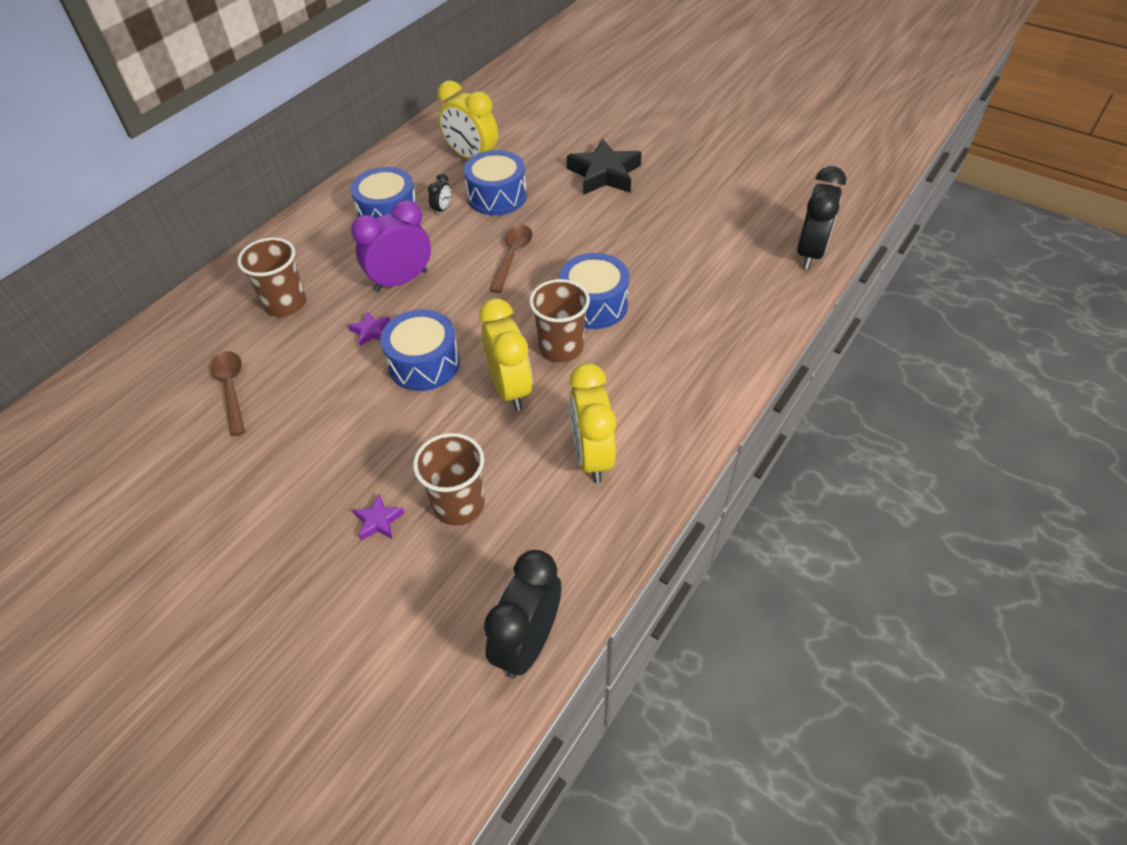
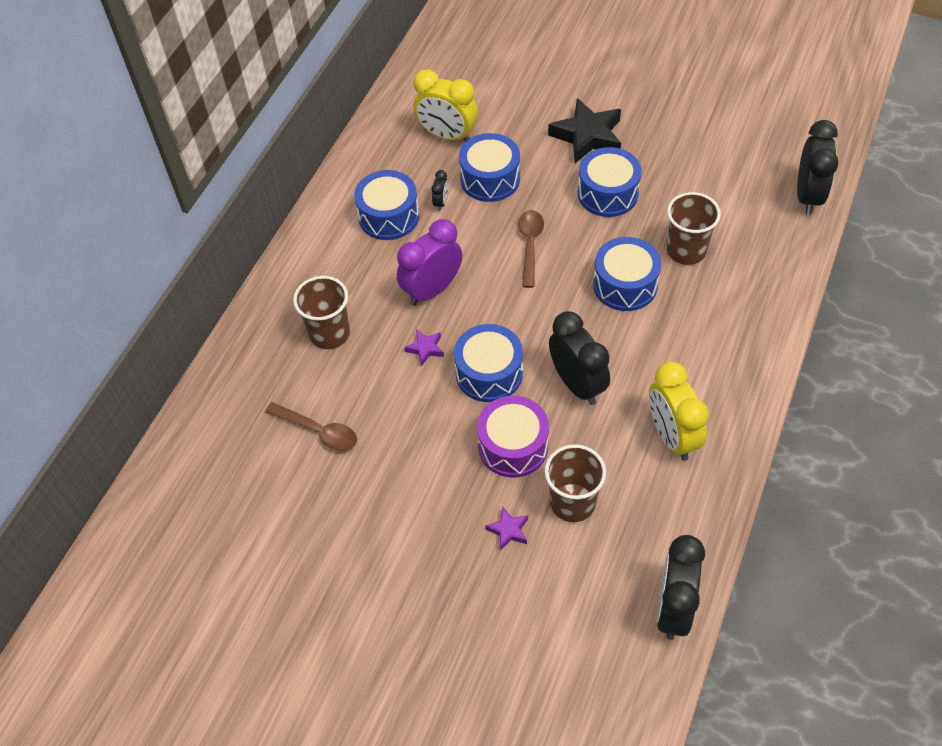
camera: 10 degrees left, 5 degrees up
(231, 389) = (318, 431): brown spoon -> brown spoon turned 150 degrees clockwise
(419, 437) = (513, 446): none -> purple drum
(510, 388) = (577, 384): yellow clock -> black clock
(561, 347) = (609, 335): brown cup -> brown cup (686, 250)
(606, 223) = (607, 193): none -> blue drum

